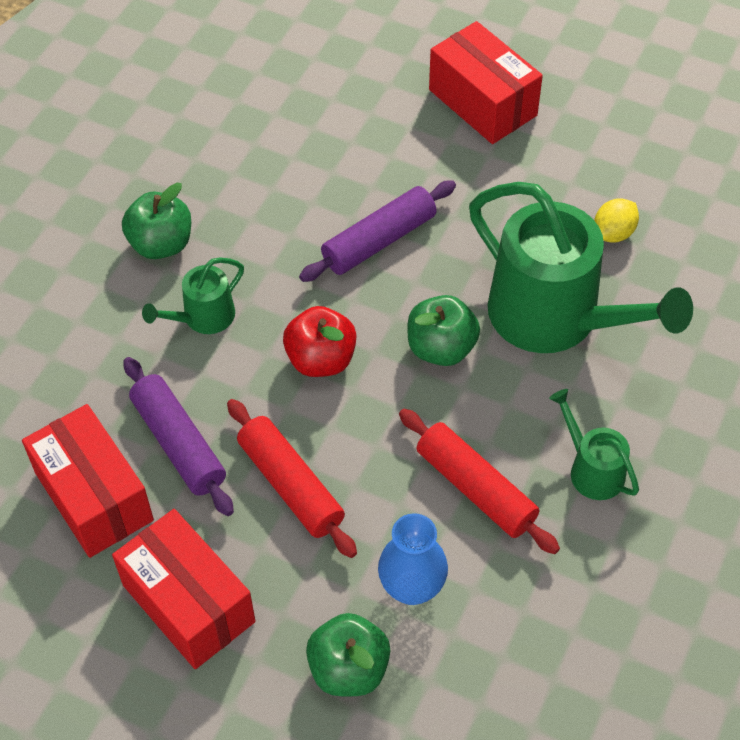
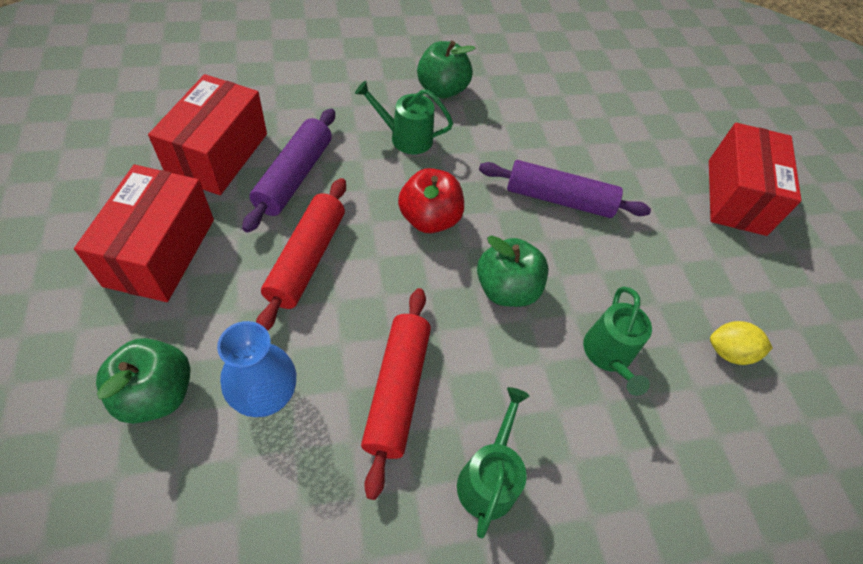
camera: 45 degrees right, 0 degrees up
(555, 317) = (608, 355): green watering can -> green watering can, size x0.47

